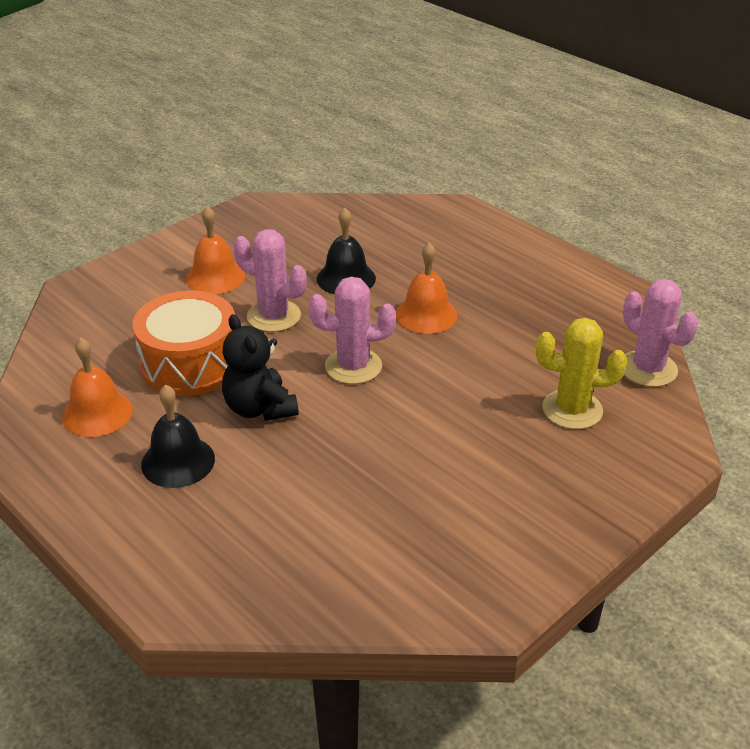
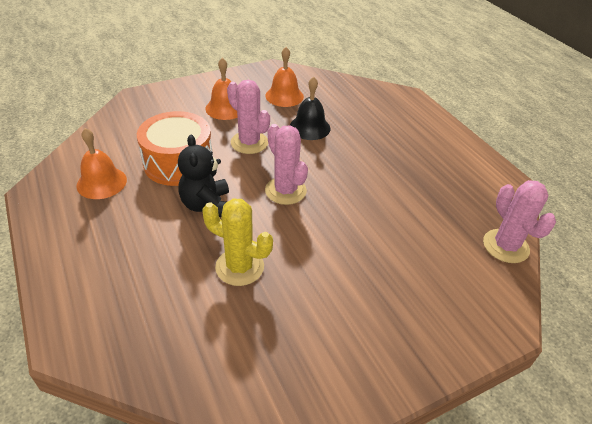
camera: 15 degrees right, 5 degrees up
(178, 461) = (133, 231): black bell -> none
(353, 366) = (285, 191): pink cactus -> pink cactus turned 45 degrees clockwise
(426, 314) = (353, 165): orange bell -> orange bell (284, 96)
(572, 410) = (433, 265): yellow cactus -> yellow cactus (239, 267)

